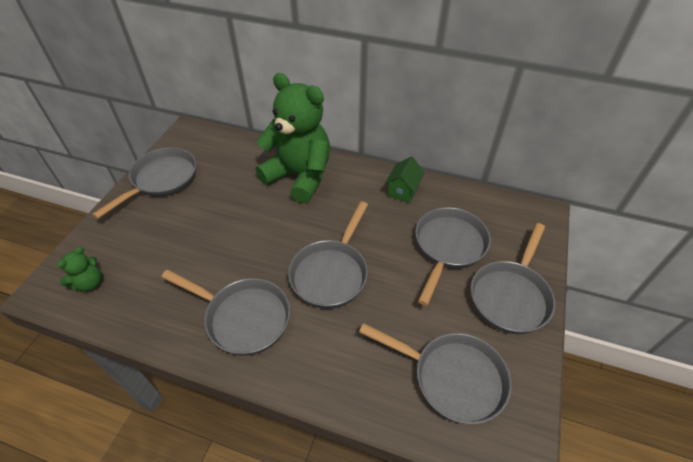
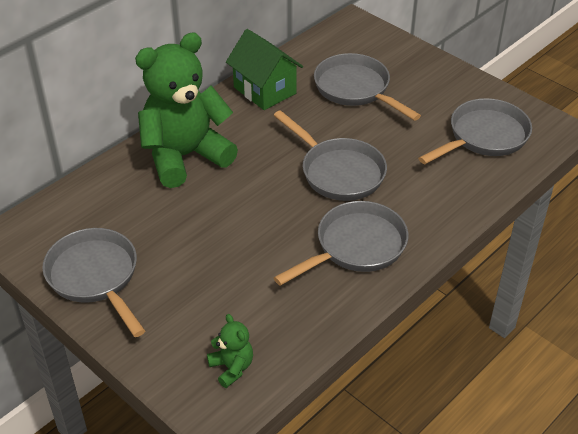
camera: 65 degrees left, 5 degrees down
(403, 190) = (265, 90): green house -> green house, size x1.56
(510, 296) = (427, 76): grey pan -> none

